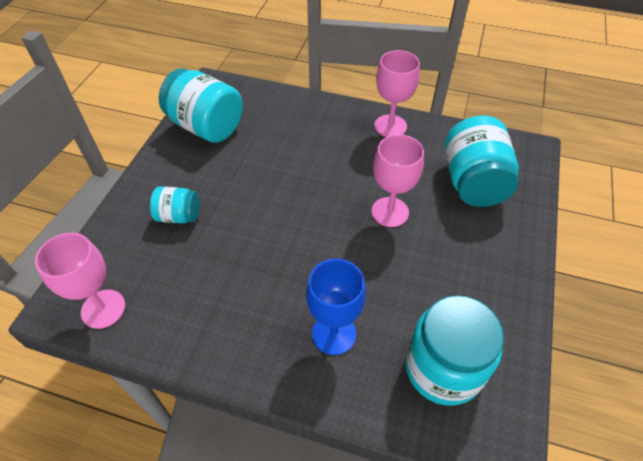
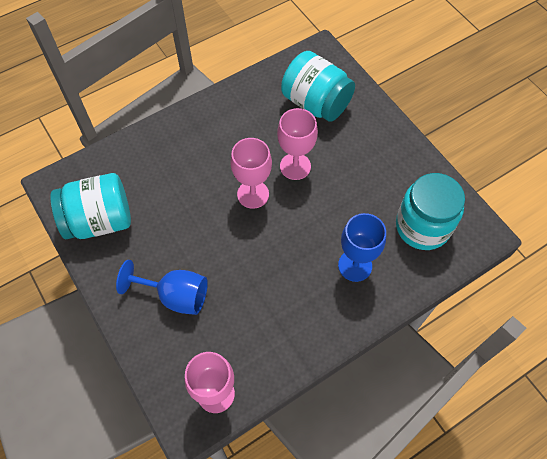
camera: 50 degrees left, 10 degrees up
(179, 216) = (176, 296): turquoise jar -> blue goblet
(390, 126) = (223, 106): pink goblet -> pink goblet (253, 194)

